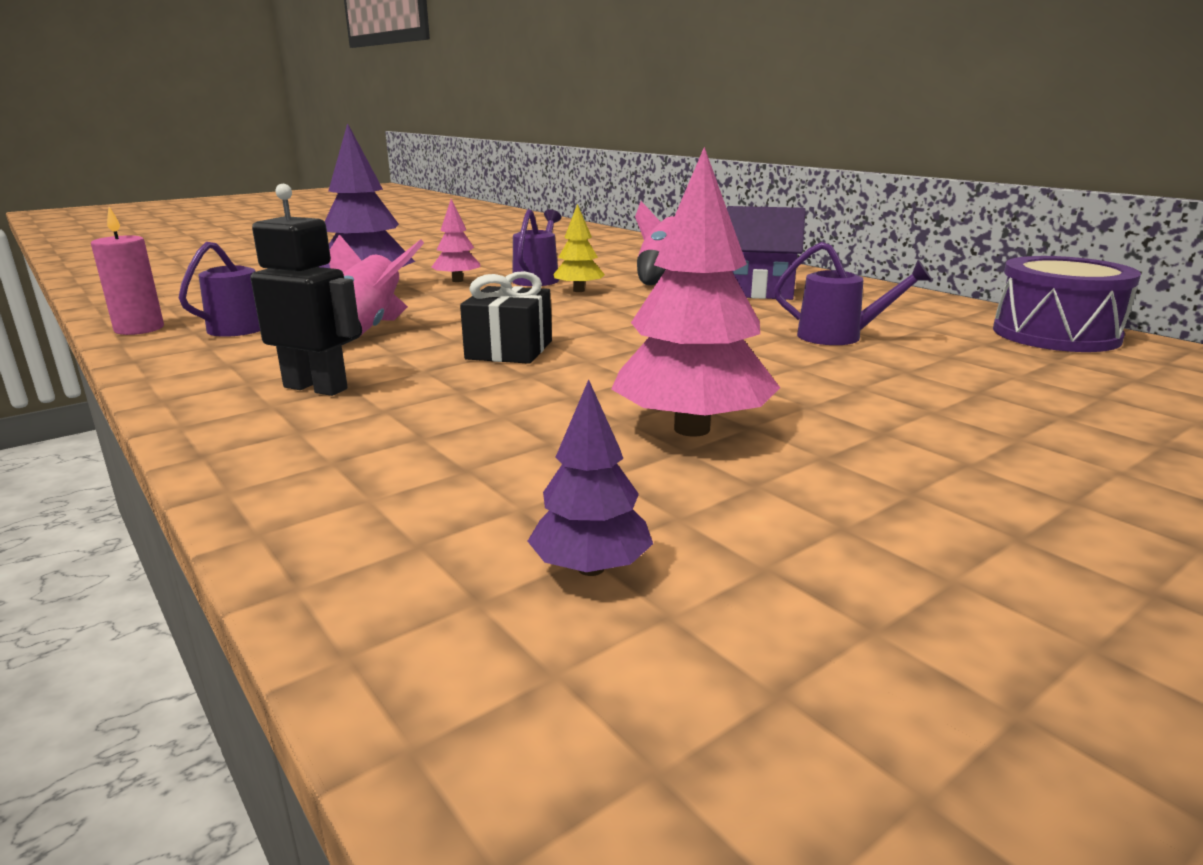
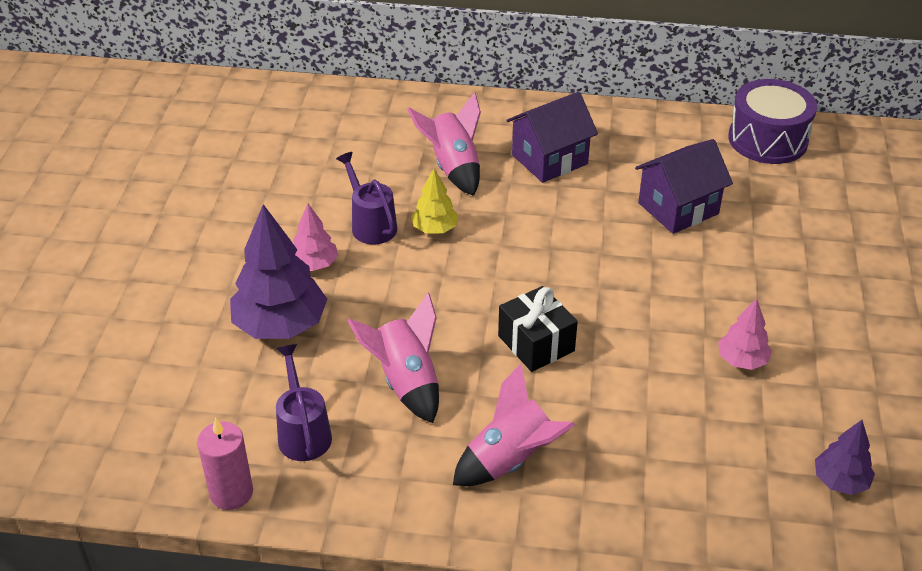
camera: 45 degrees left, 20 degrees up
(316, 388) = (511, 460): black robot -> pink rocket
(692, 429) = (742, 360): pink tree -> pink tree, size x0.54
(840, 337) = (678, 208): purple watering can -> purple house

